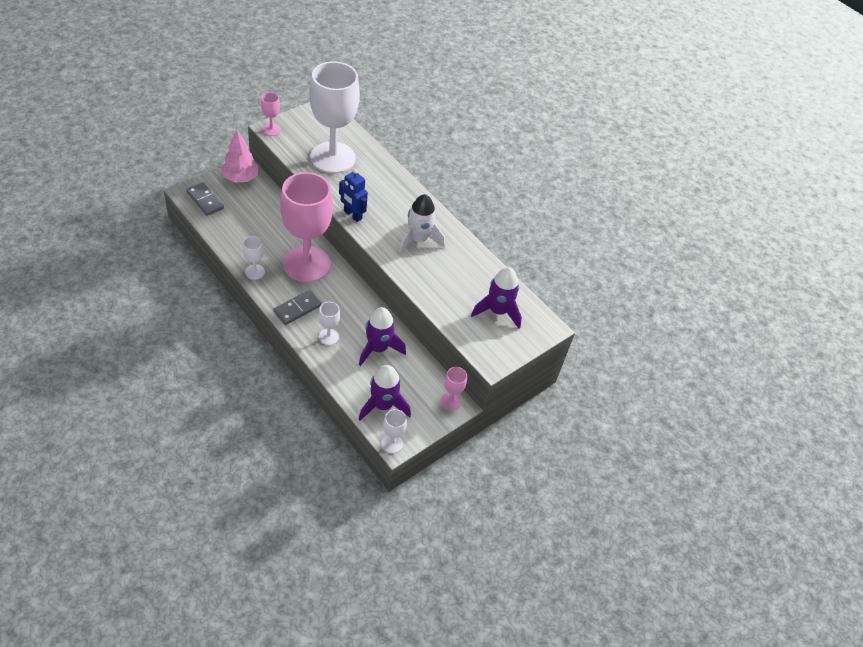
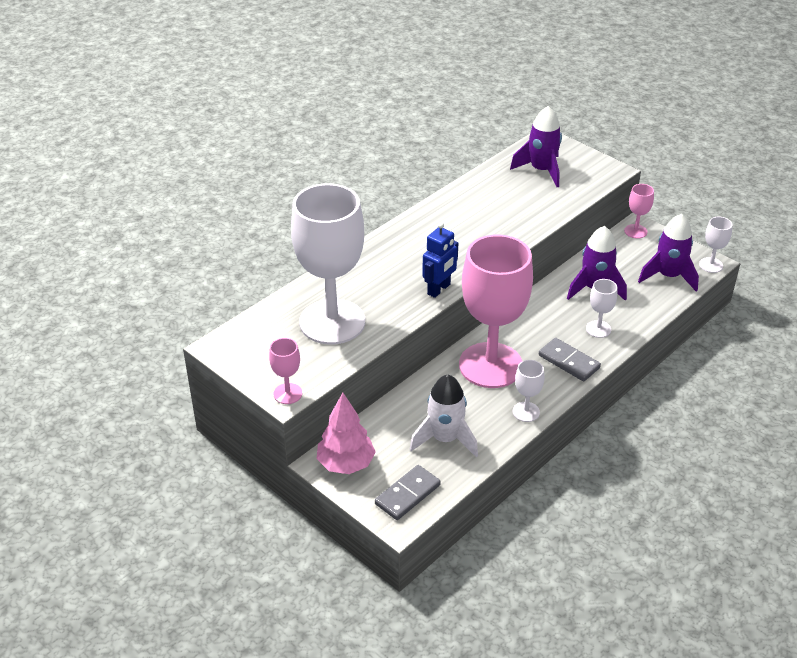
camera: 90 degrees left, 10 degrees down
(418, 240) = (459, 232): white rocket -> white rocket (445, 439)

